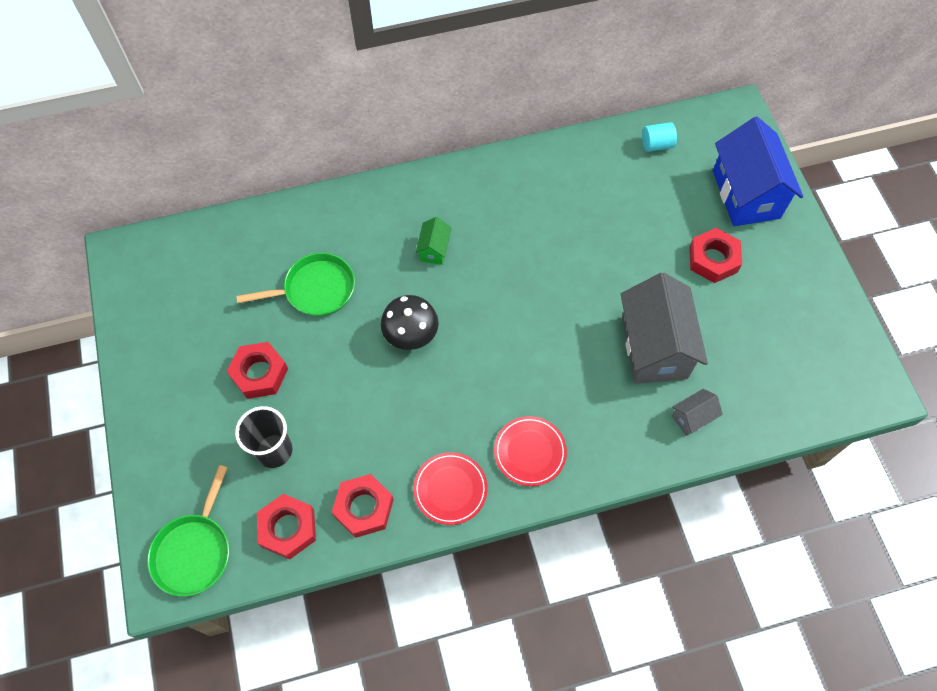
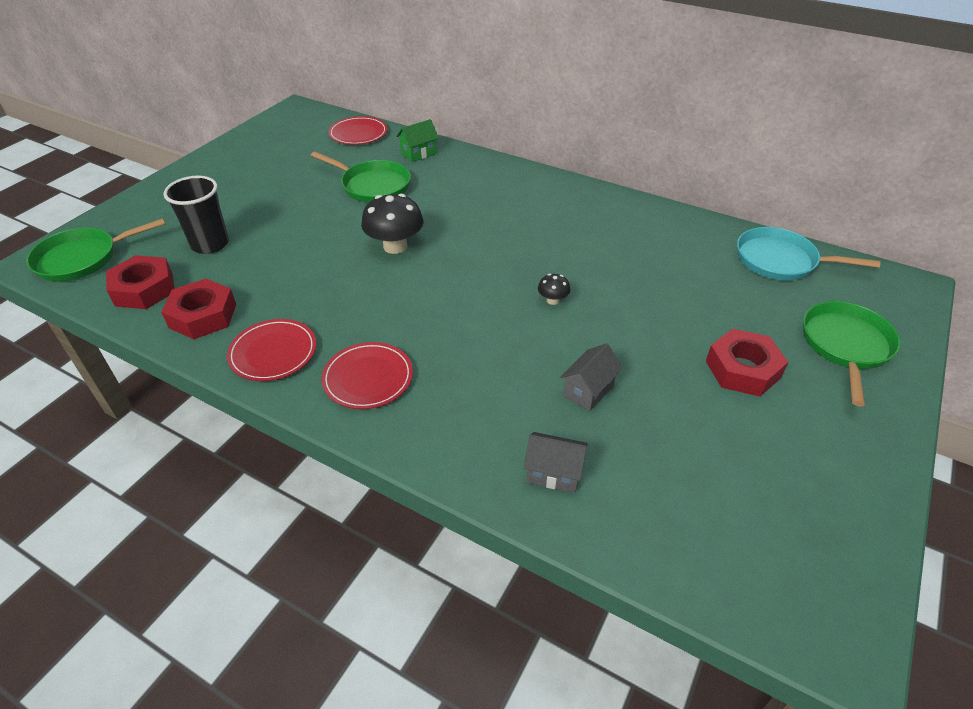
camera: 45 degrees right, 20 degrees down
(222, 240) = (358, 134): none -> red plate
(259, 373) = (270, 202): red nut -> none
(434, 249) = (486, 213): green house -> green house (418, 153)
(564, 295) = (553, 300): none -> black mushroom
(654, 347) = (588, 390): grey house -> grey house, size x0.45
(656, 144) = (780, 261): turquoise cylinder -> turquoise pan
(746, 194) = (845, 346): blue house -> green pan

